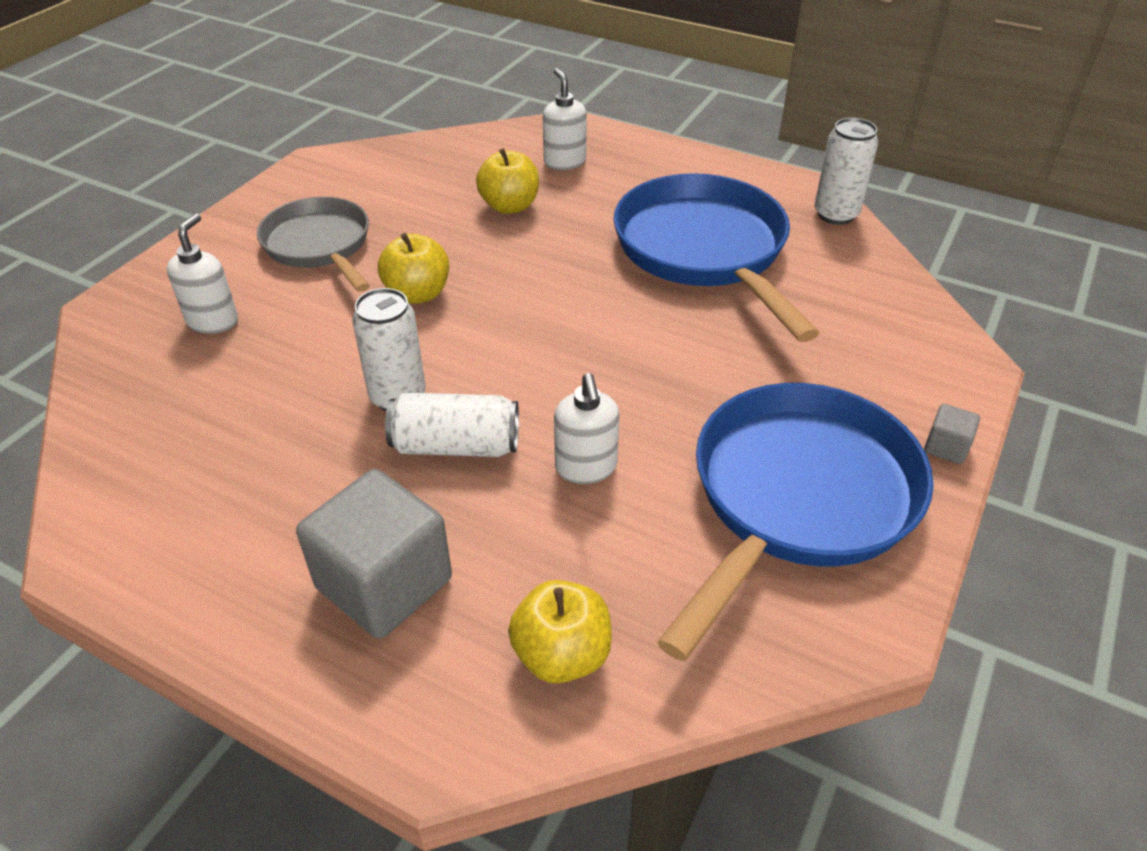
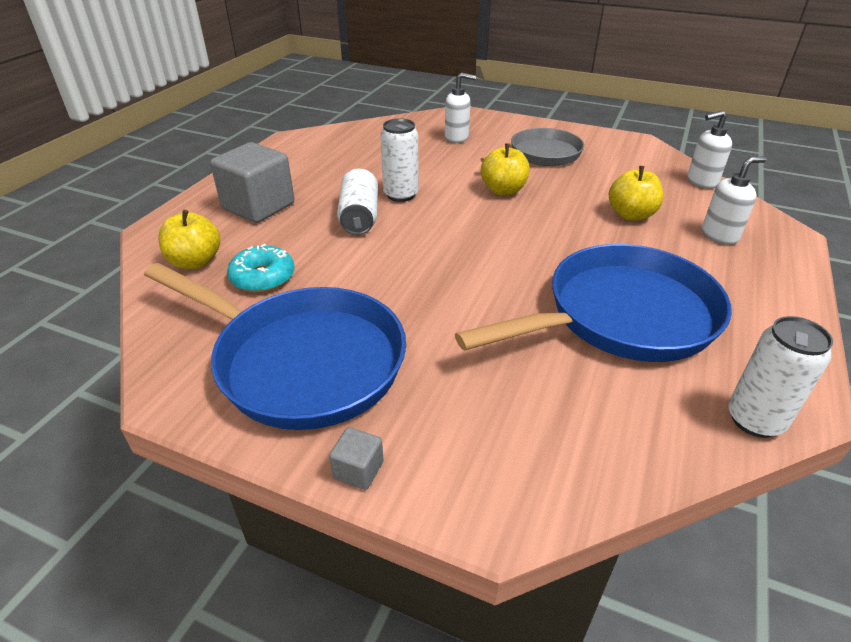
camera: 85 degrees right, 5 degrees down
(586, 468) = (339, 263): white soap dispenser -> white soap dispenser (701, 182)
(615, 554) = (263, 277): none -> turquoise donut

